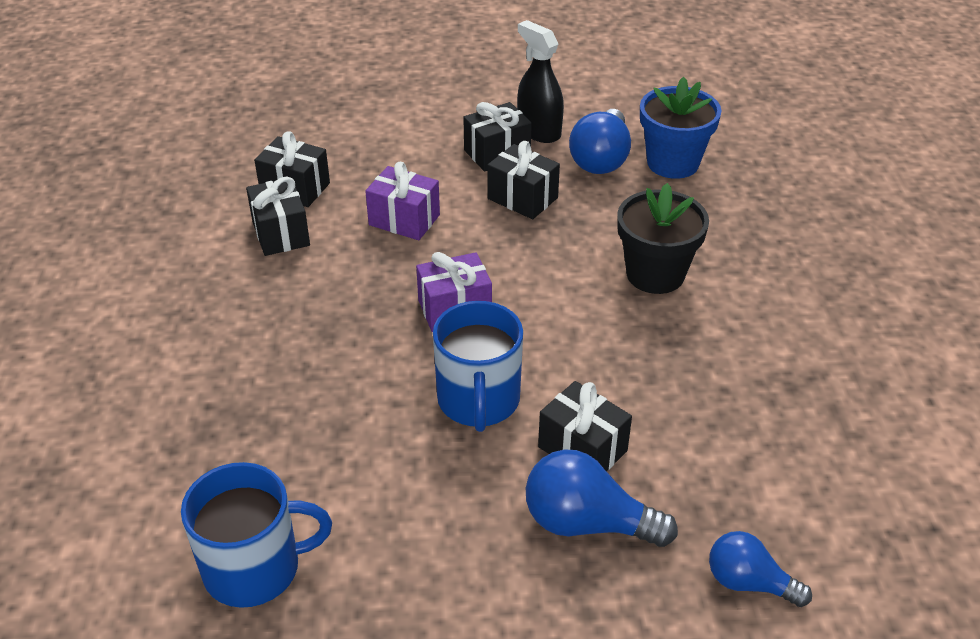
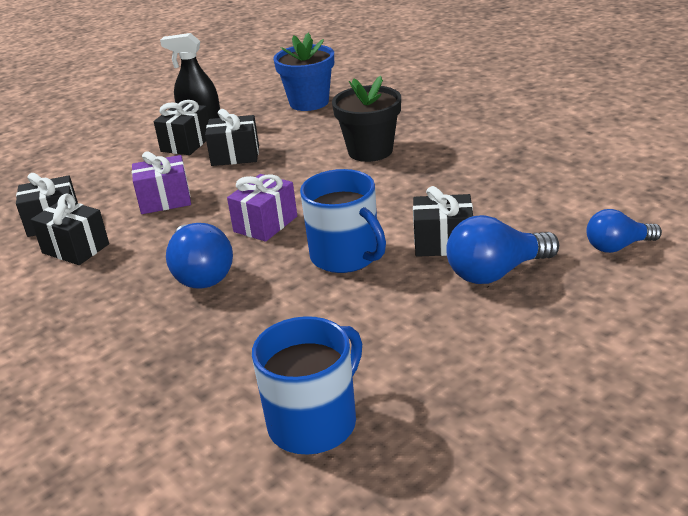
camera: 35 degrees left, 10 degrees down
(601, 159) = (261, 118): blue light bulb -> blue light bulb (201, 274)

